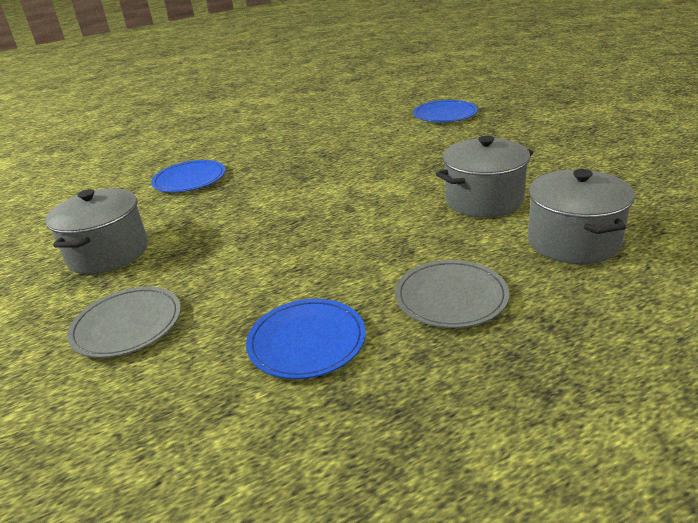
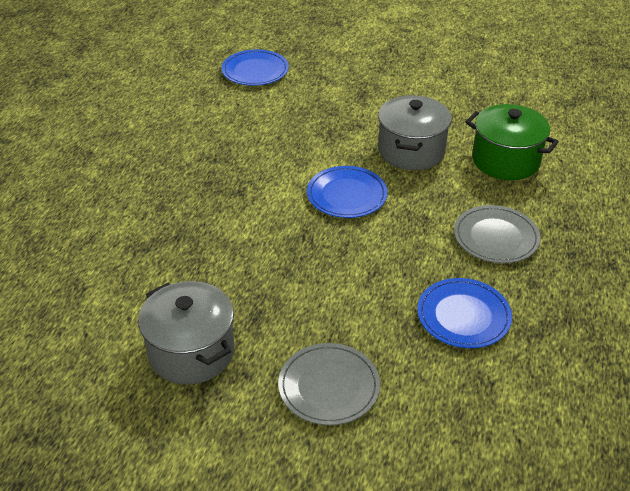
camera: 50 degrees left, 10 degrees up
(189, 179) = (122, 245): blue plate -> blue plate (347, 195)
(573, 241) = (505, 160): grey pot -> green pot

